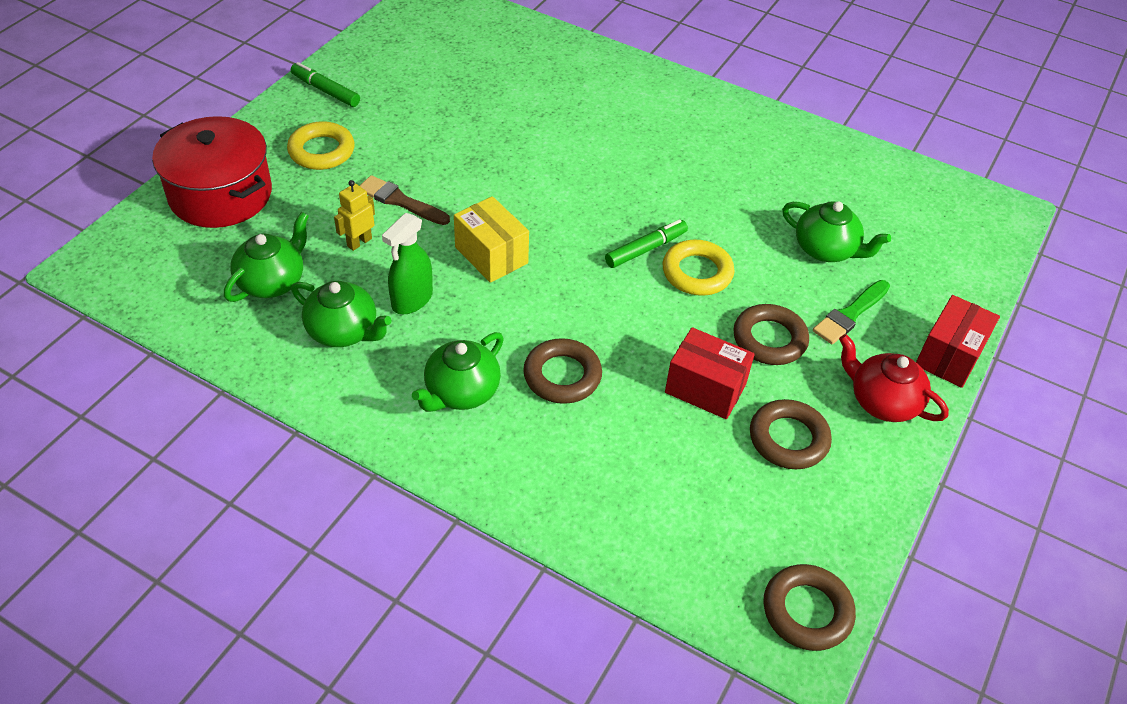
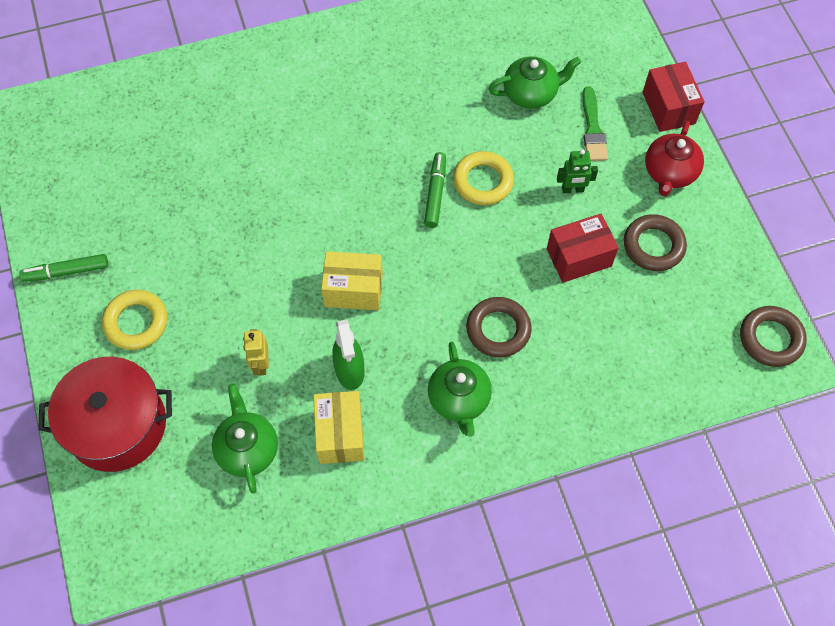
camera: 45 degrees left, 15 degrees up
(344, 331) = (340, 434): green teapot -> yellow box
(400, 201) = (244, 308): brown brush -> none
(769, 339) = (572, 189): brown ring -> green robot
(882, 401) = (669, 173): red teapot -> red teapot turned 60 degrees counterclockwise

